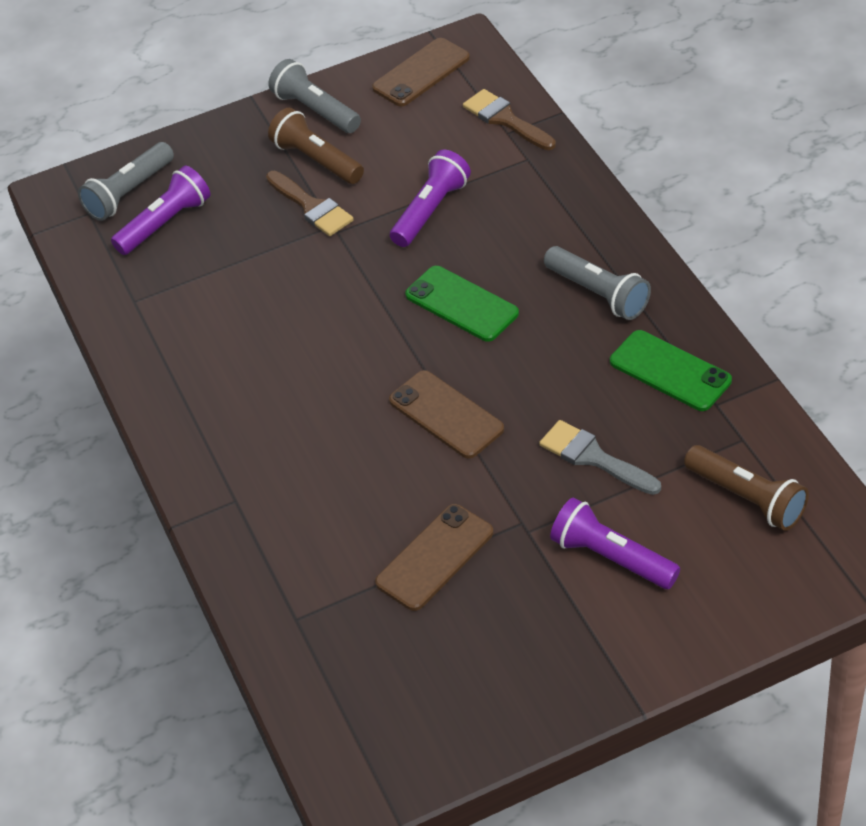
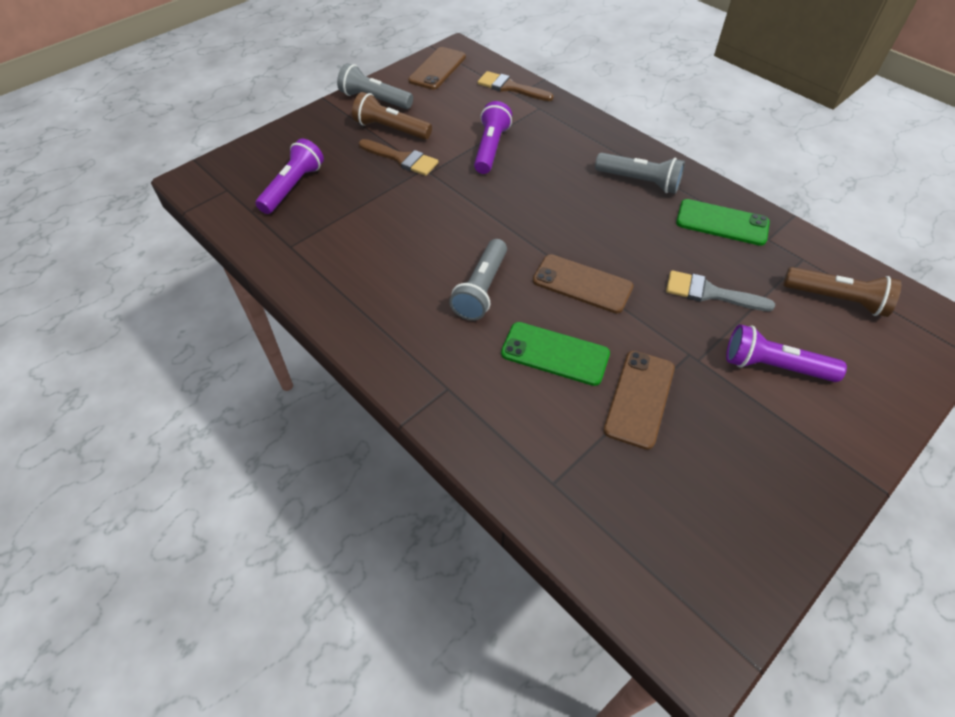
camera: 25 degrees left, 5 degrees up
(129, 193) = (255, 171): grey flashlight -> grey flashlight (481, 289)
(461, 304) = (548, 204): green phone -> green phone (555, 354)

